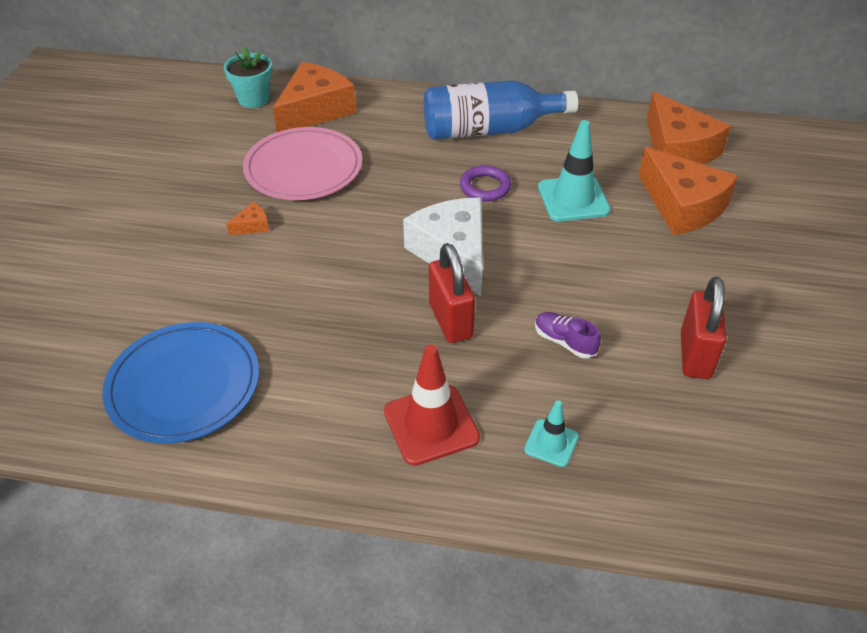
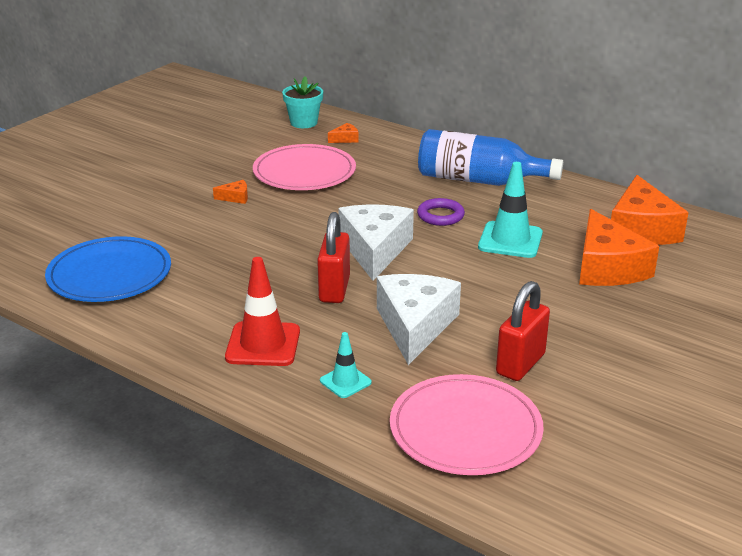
camera: 25 degrees right, 15 degrees down
(315, 110) = (345, 139): orange cheese -> orange cheese, size x0.41
(564, 342) = (415, 326): purple shoe -> white cheese
(707, 460) = (465, 429): none -> pink plate

